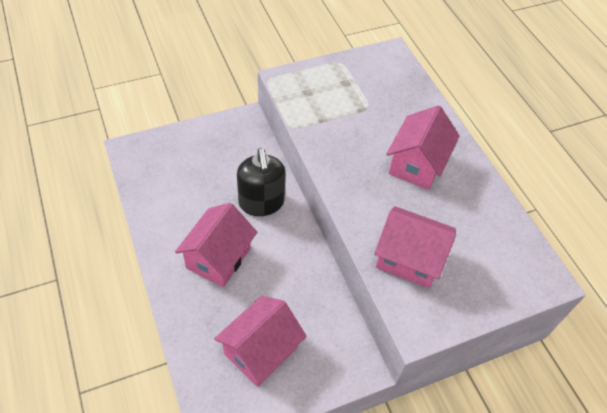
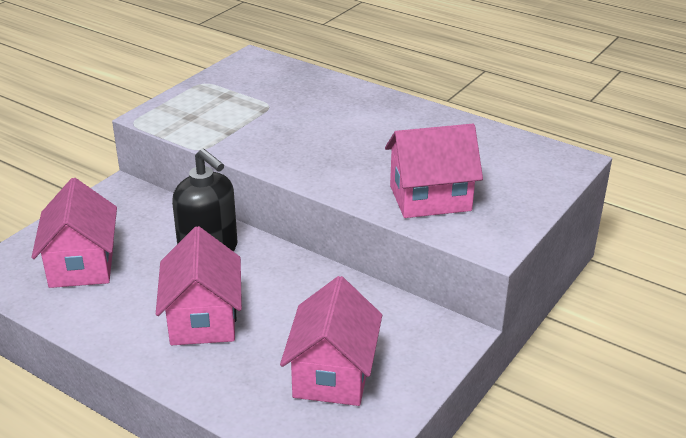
camera: 30 degrees left, 20 degrees down
(417, 164) = (365, 128): pink house -> pink house (82, 264)

